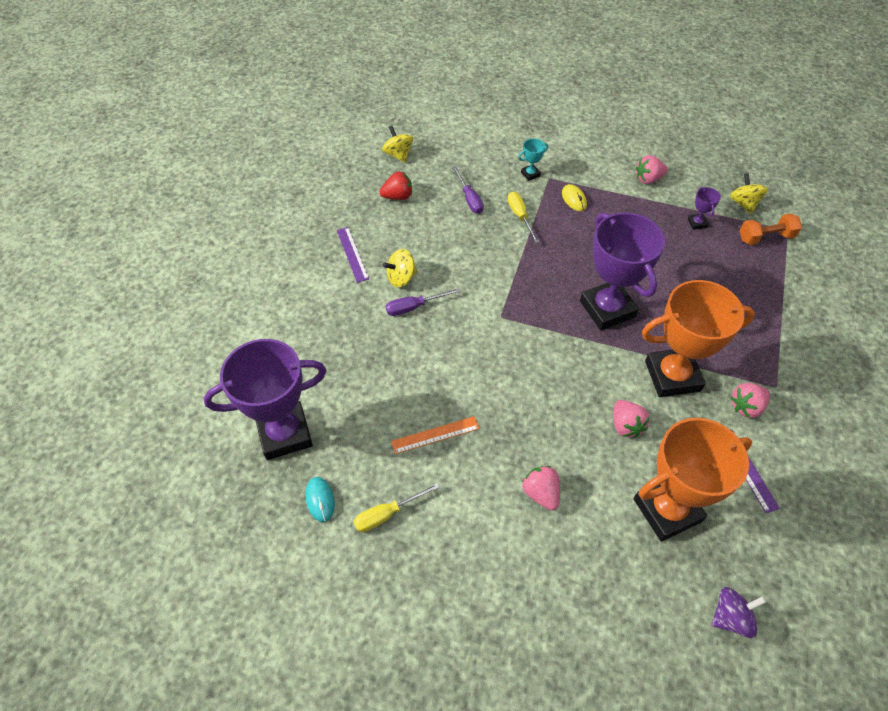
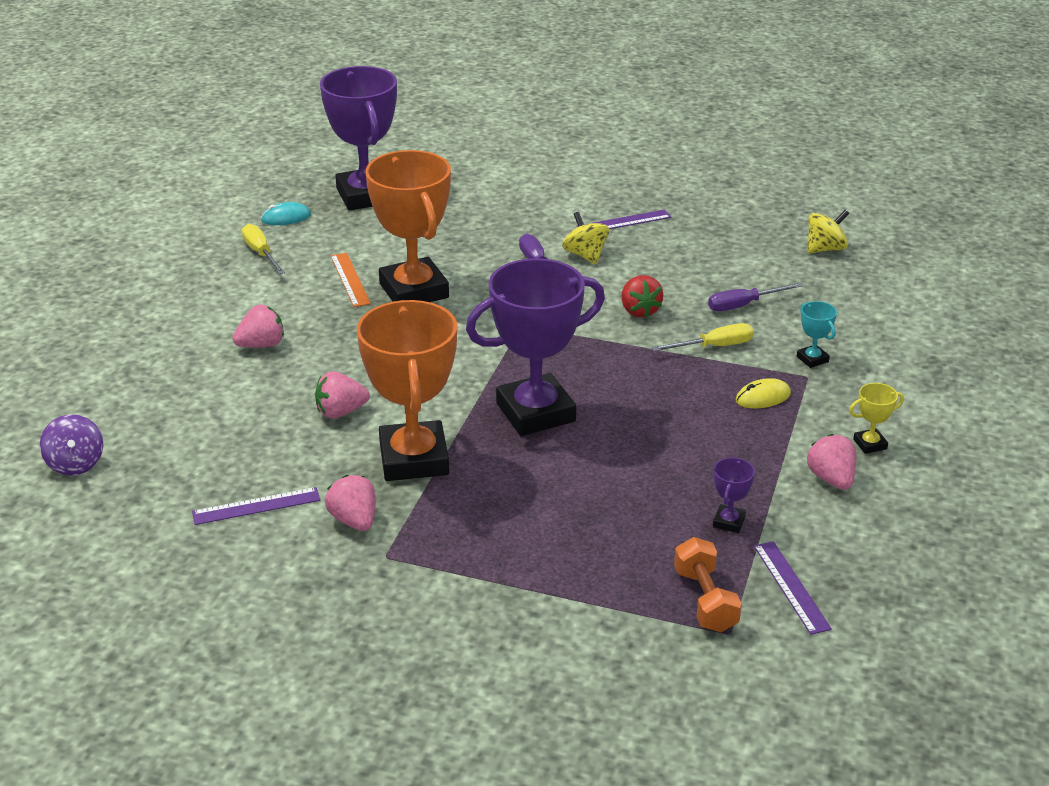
camera: 90 degrees right, 20 degrees down
(398, 196) = (736, 250): red strawberry -> red strawberry (639, 311)
(613, 161) = (870, 444): none -> yellow trophy
(667, 510) = (217, 432): orange trophy -> orange trophy (413, 291)
(697, 223) = (729, 522): purple trophy -> purple trophy turned 60 degrees counterclockwise
(743, 203) = (791, 587): yellow spinning top -> purple ruler

